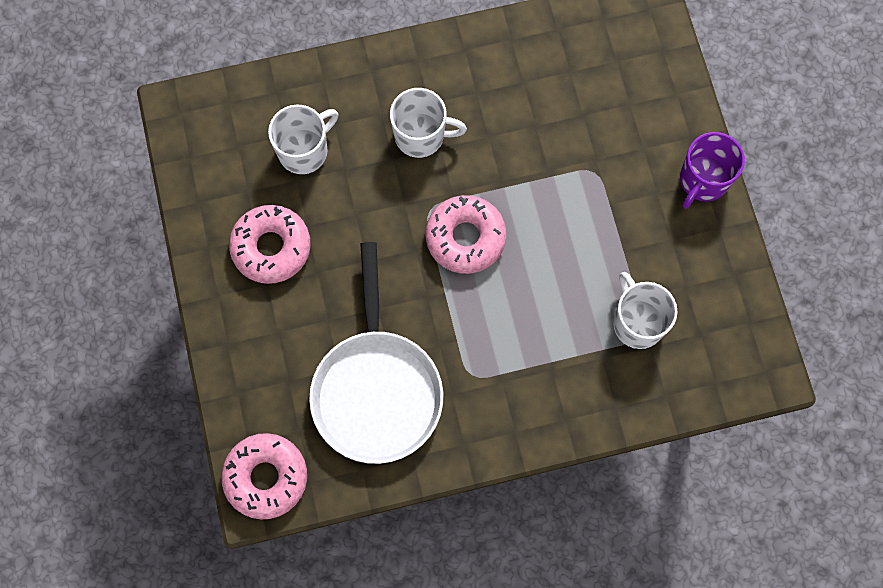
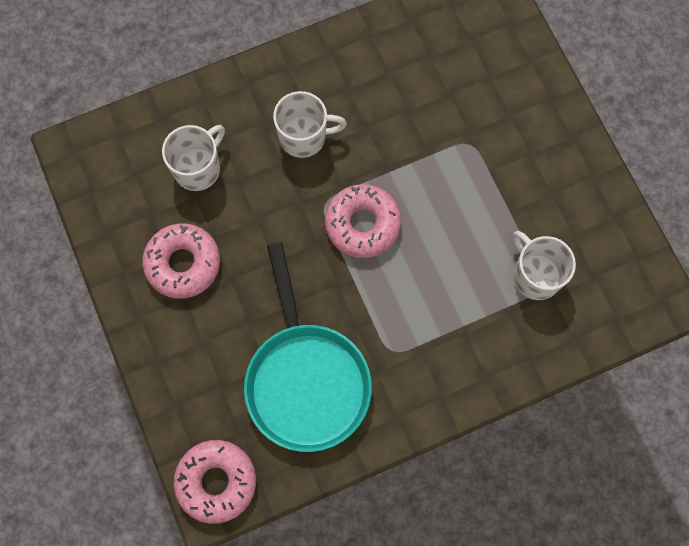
camera: 10 degrees left, 0 degrees up
(376, 389) = (306, 380): white pan -> turquoise pan
(703, 180) = (570, 135): purple mug -> none

